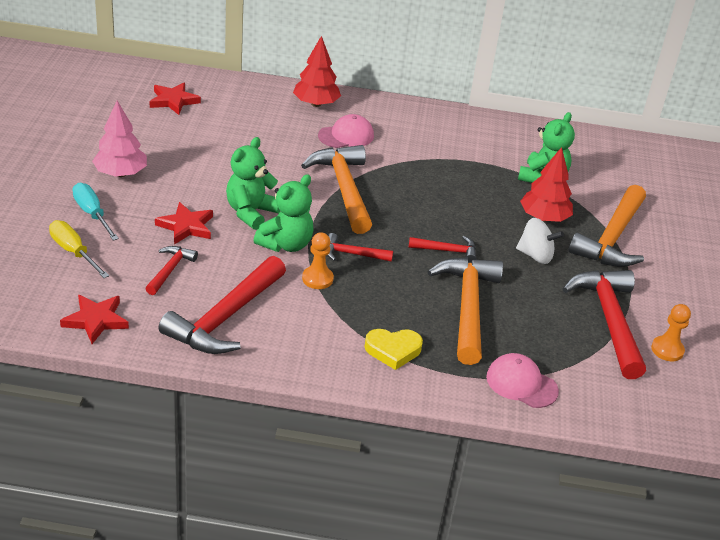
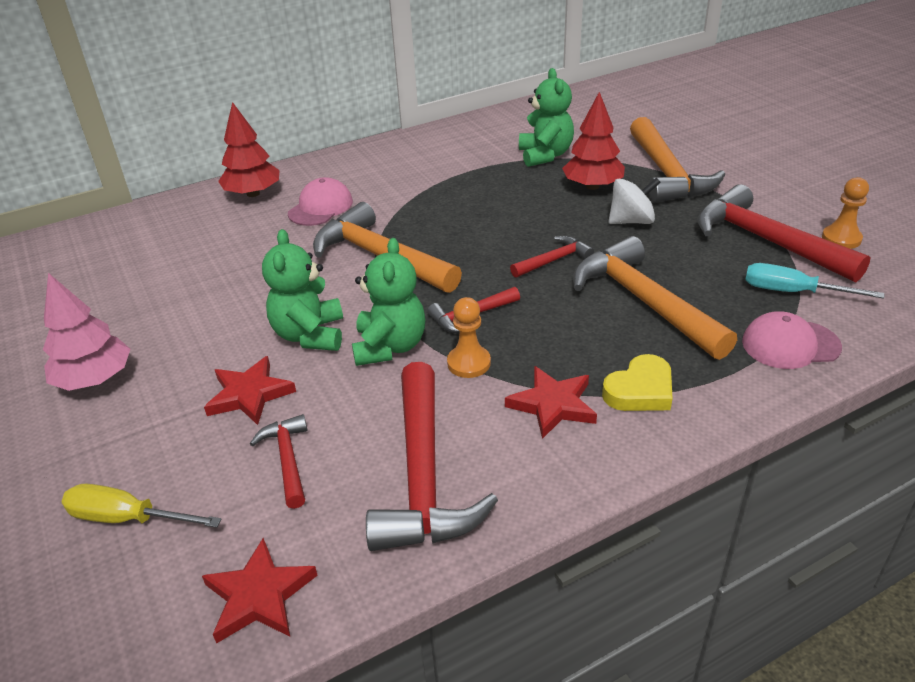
camera: 30 degrees left, 0 degrees up
(92, 214) = (104, 451): turquoise screwdriver -> turquoise screwdriver (792, 292)
(173, 101) = (81, 266): red star -> red star (553, 405)

